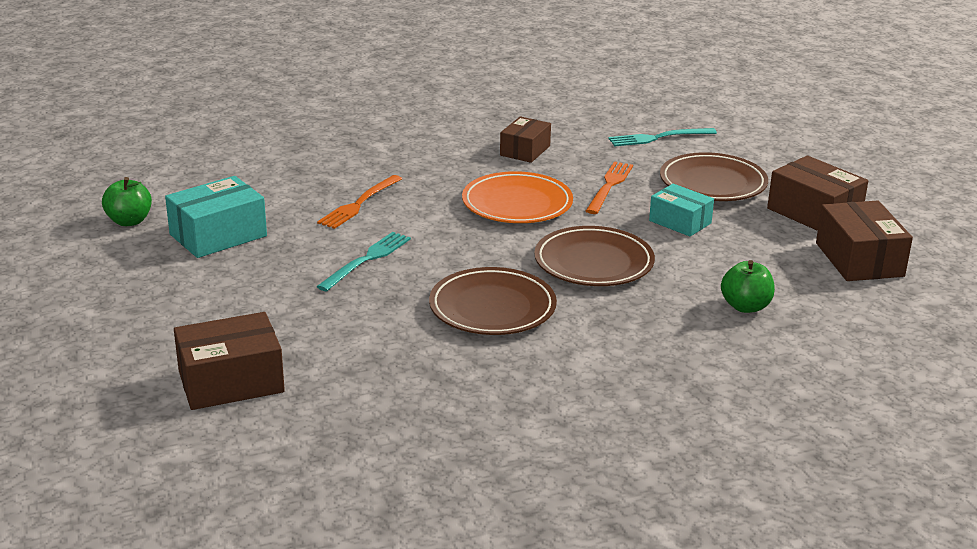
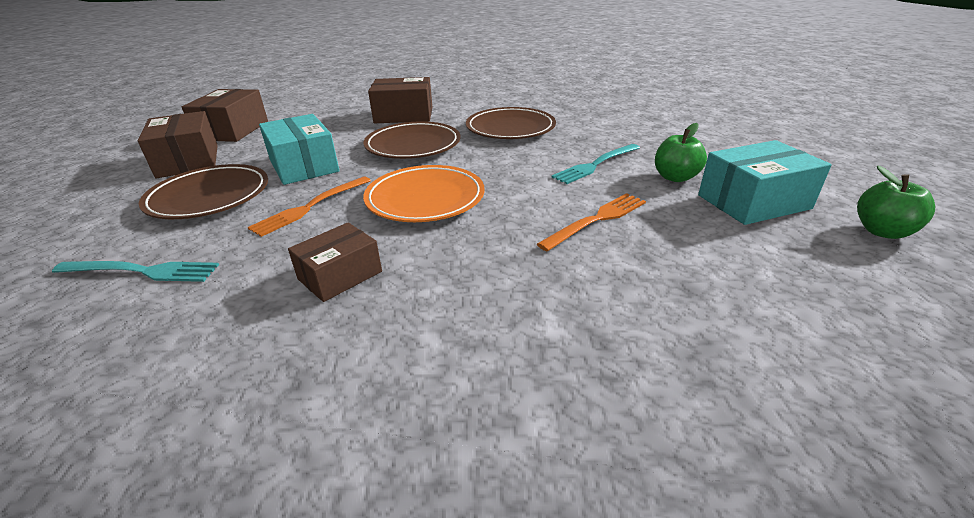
camera: 160 degrees left, 5 degrees up
(231, 381) = (688, 112): brown box -> brown box (404, 115)
(680, 222) = (303, 166): turquoise box -> turquoise box, size x1.52
(745, 306) = (351, 116): green apple -> green apple (675, 177)

